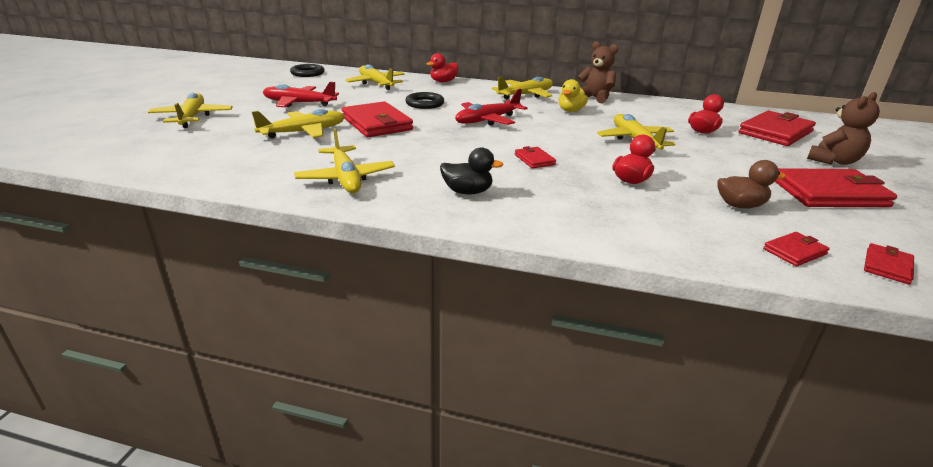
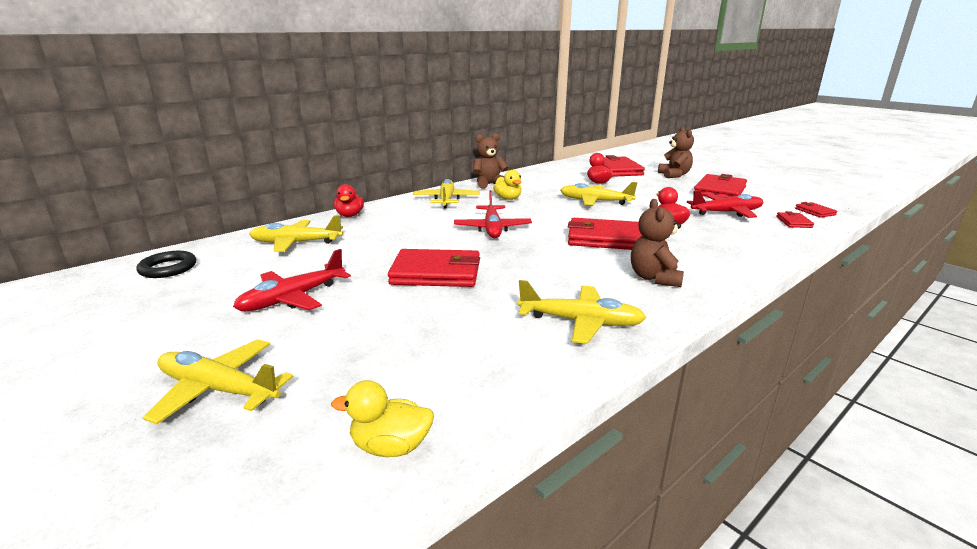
camera: 55 degrees left, 5 degrees down
(160, 161) = (391, 446): none -> yellow duck
(303, 132) = (410, 317): yellow plane -> none
(425, 104) = (406, 239): black ring -> none
(467, 192) = (654, 278): black duck -> brown teddy bear
(534, 160) = (604, 238): red wallet -> red wallet, size x2.09
(740, 205) = (726, 212): brown duck -> red plane

